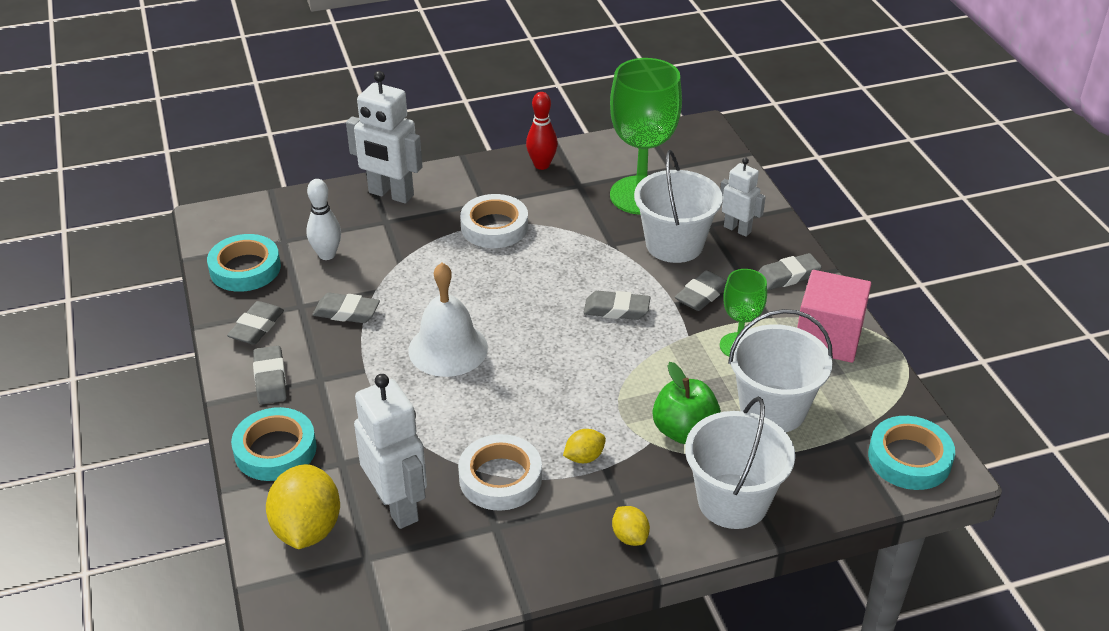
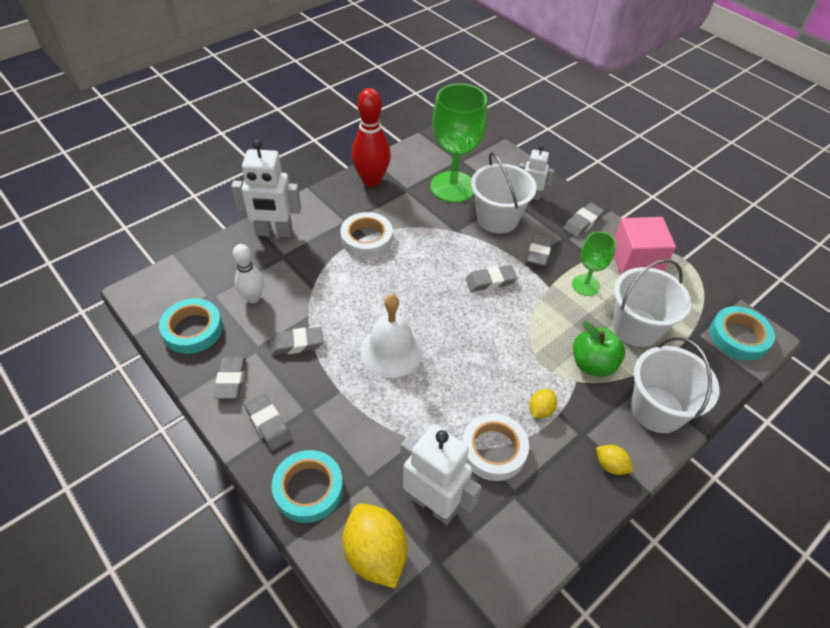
camera: 25 degrees left, 10 degrees up
(542, 165) = (371, 180): red bowling pin -> red bowling pin, size x1.62

